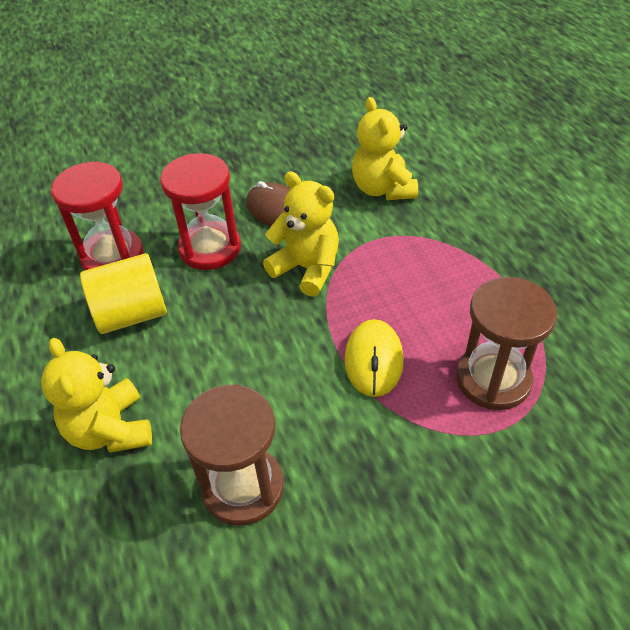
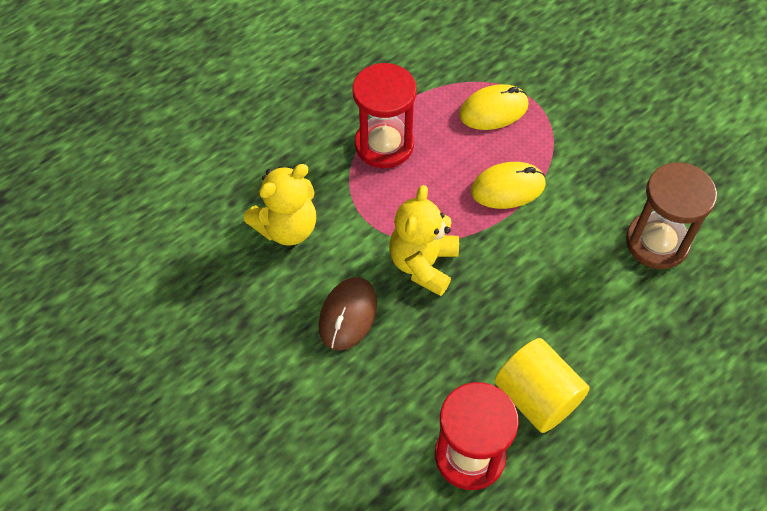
camera: 110 degrees left, 10 degrees up
(110, 430) = (659, 356): yellow teddy bear -> none
(210, 248) = (425, 361): red hourglass -> red hourglass (384, 145)
(493, 379) = (493, 110): brown hourglass -> yellow mouse

